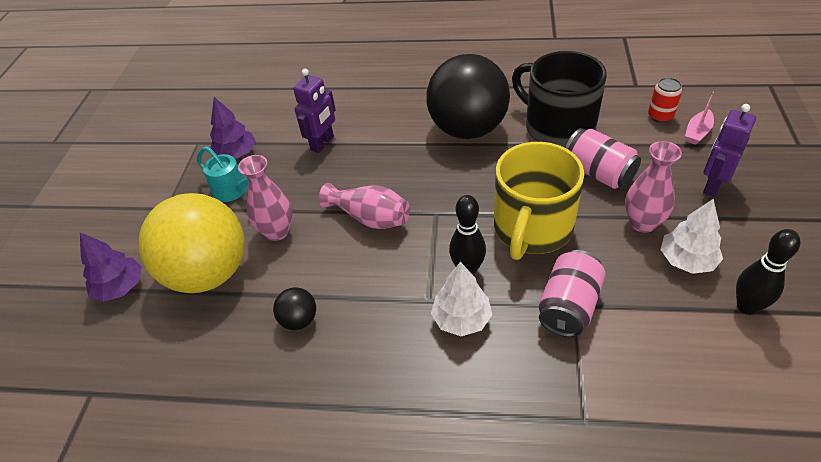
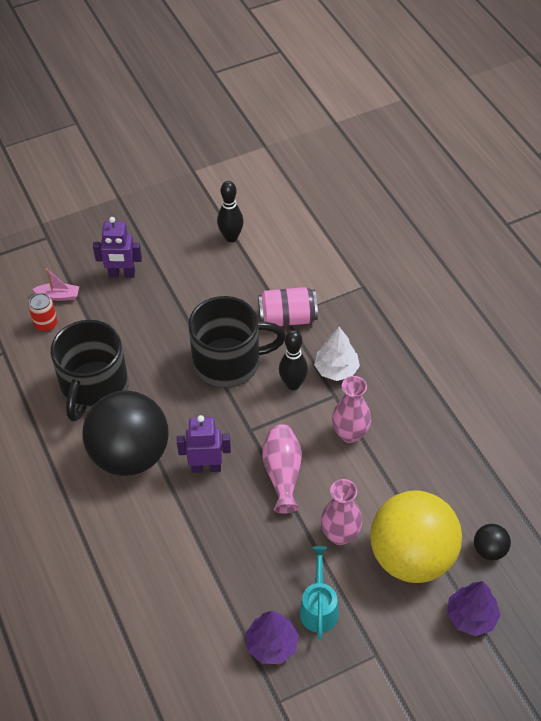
camera: 125 degrees left, 5 degrees up
(299, 320) = (404, 463): black ball -> black ball (489, 550)
(322, 144) = (213, 570): purple robot -> purple robot (206, 467)
(532, 228) = (229, 362): yellow mug -> black mug
(598, 173) = (143, 342): pink can -> none
(642, 223) = (185, 302): pink vase -> pink vase (350, 434)
(687, 260) = (208, 271): white tree -> none

